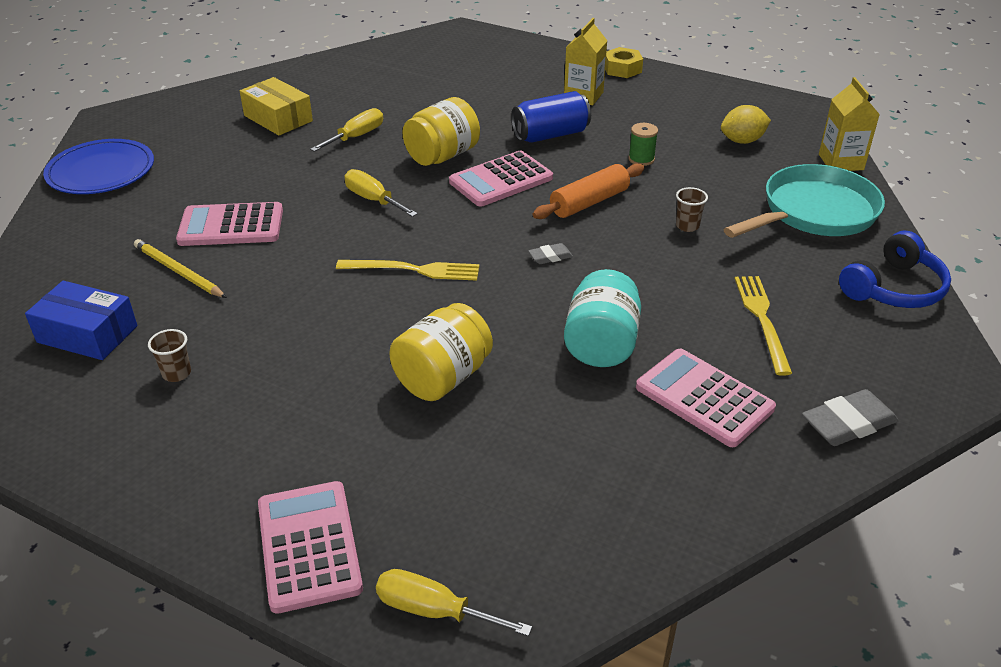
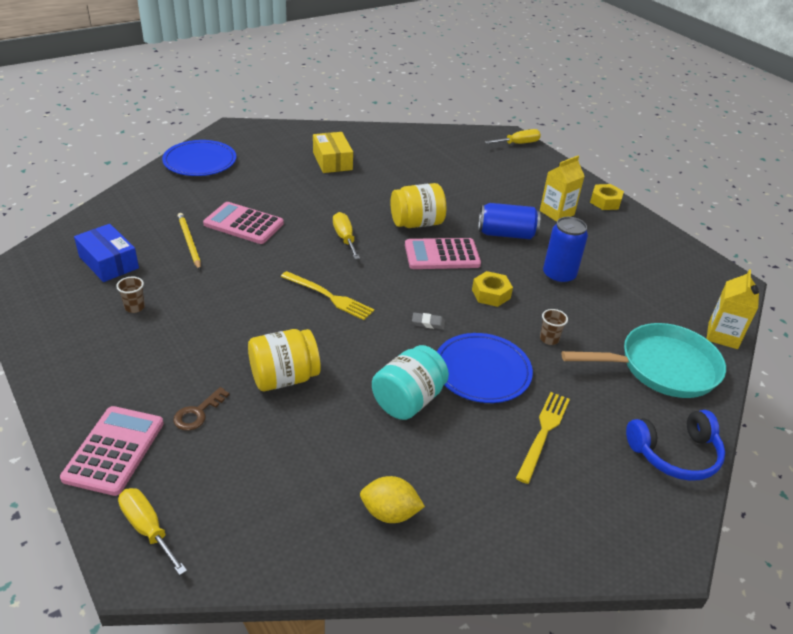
camera: 25 degrees right, 0 degrees up
(356, 137) = (371, 190): yellow screwdriver -> yellow screwdriver (518, 144)
(375, 459) = (197, 413): none -> brown key
(589, 202) = (491, 294): orange rolling pin -> yellow nut
(641, 159) = (558, 276): green spool -> blue can
(649, 283) = (482, 371): none -> blue plate
(704, 398) = (447, 472): pink calculator -> none
(742, 141) = (653, 289): yellow lemon -> yellow lemon (390, 513)
(848, 423) = (539, 541): grey eraser -> none

